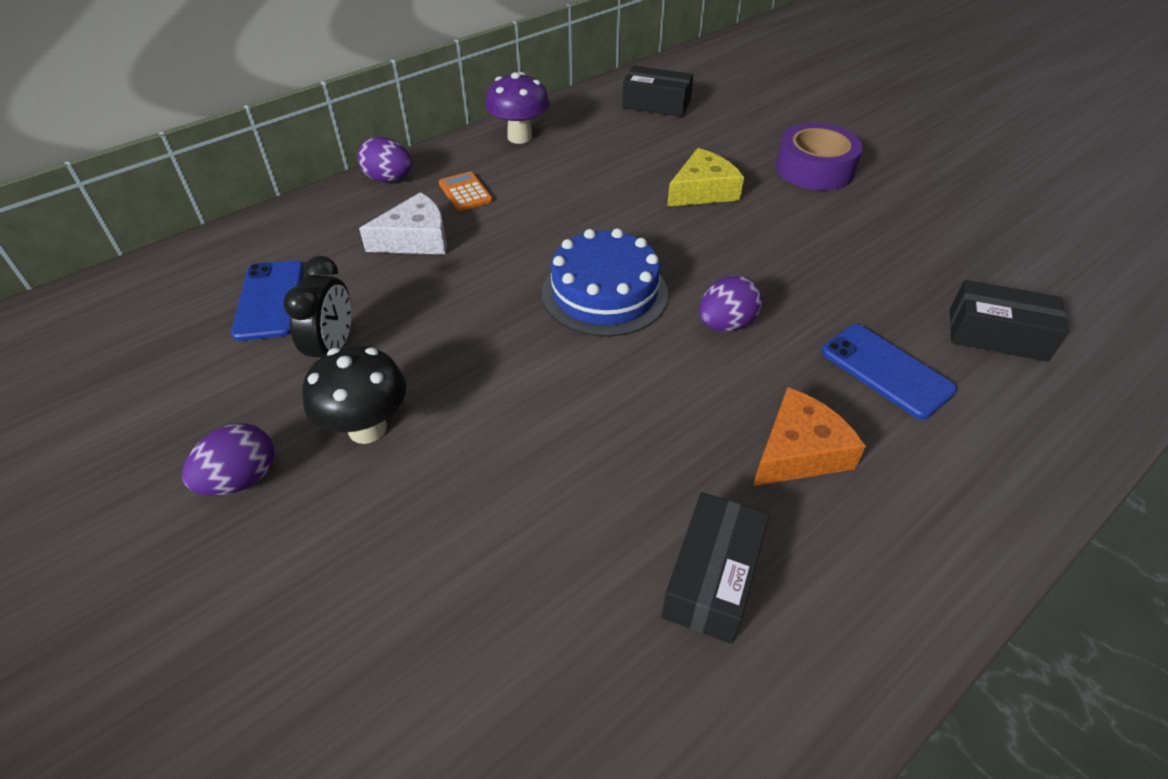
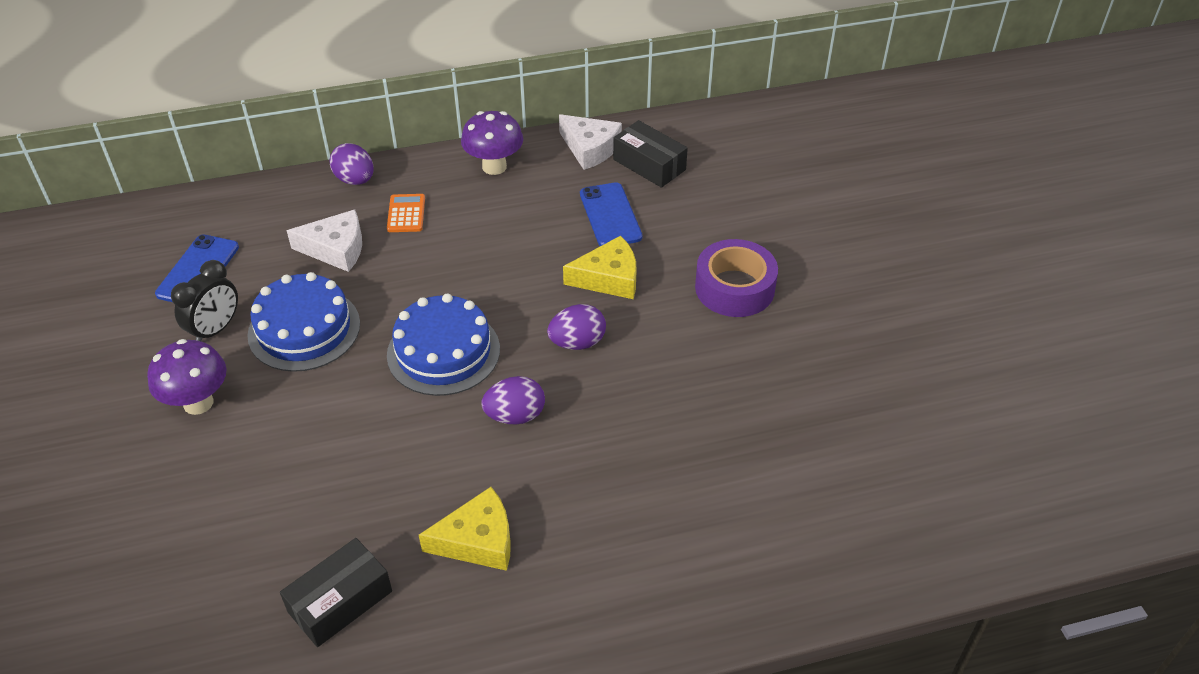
camera: 25 degrees right, 0 degrees up
(241, 479) = (100, 409): purple egg -> purple egg (577, 342)
(367, 428) = (198, 403): black mushroom -> purple mushroom
(438, 318) = (304, 329): none -> blue cake
(594, 105) = (590, 148): none -> white cheese
(799, 451) = (478, 540): orange cheese -> yellow cheese
(886, 371) = (607, 504): blue phone -> blue phone (610, 215)
(997, 335) = (734, 511): black box -> none

